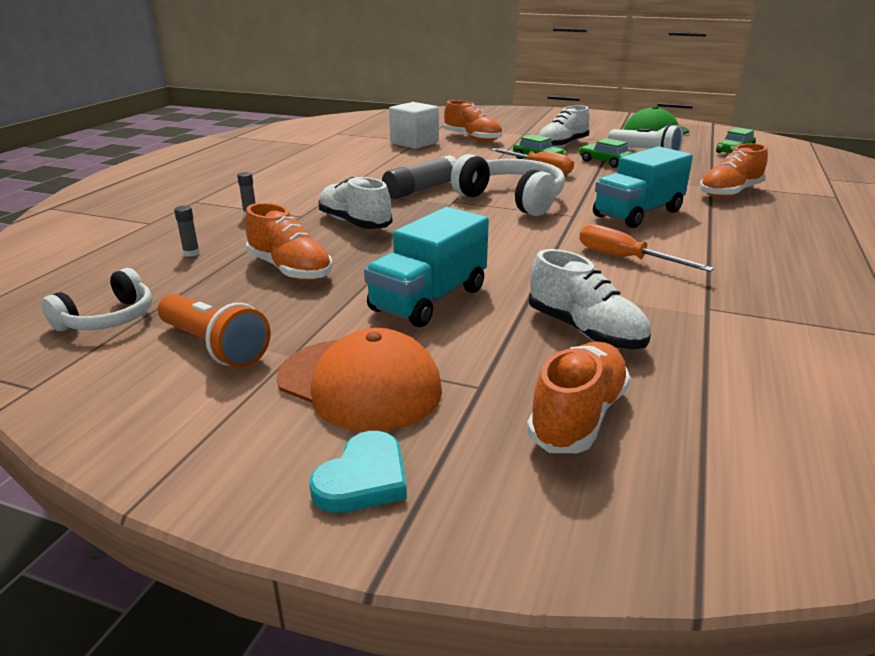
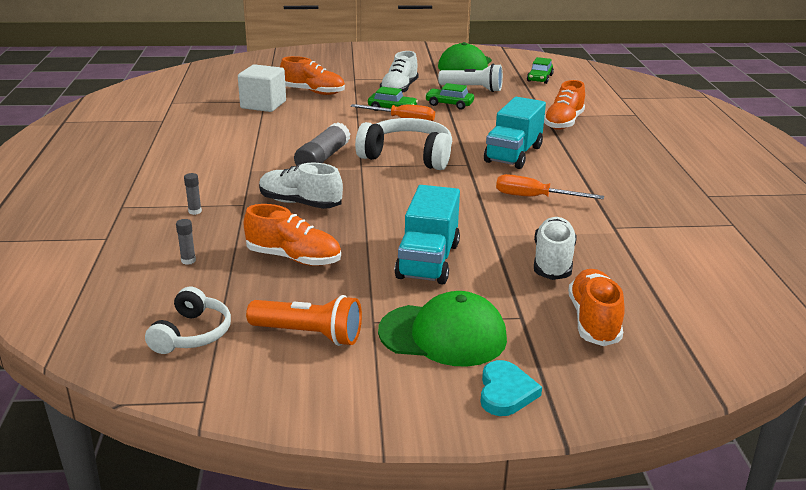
camera: 25 degrees left, 0 degrees up
(359, 384) = (443, 335): orange cap -> green cap
(585, 331) = (553, 261): white shoe -> white shoe turned 105 degrees counterclockwise

